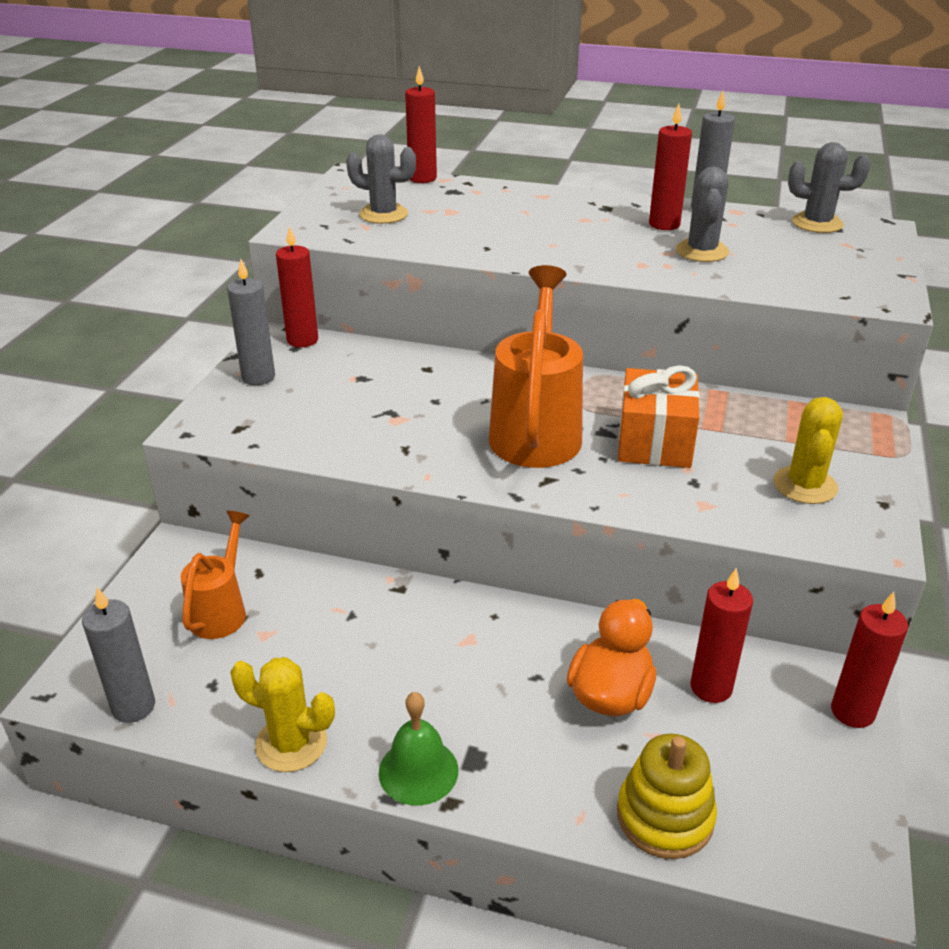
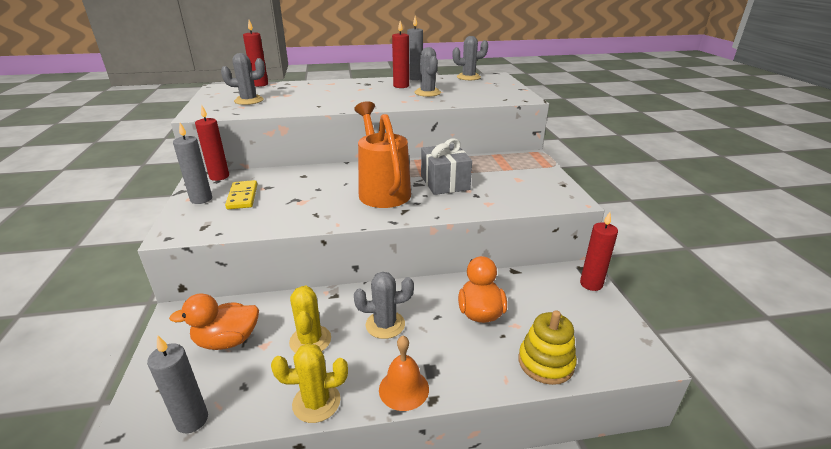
camera: 25 degrees left, 5 degrees down
(221, 610) = (227, 341): orange watering can -> orange duck
(316, 387) = (242, 197): none -> yellow domino
(418, 771) = (404, 389): green bell -> orange bell
(448, 662) = (385, 325): none -> grey cactus
(654, 442) = (444, 183): orange gift -> grey gift
(711, 687) = (524, 294): red candle -> none
(805, 485) = (525, 185): yellow cactus -> yellow cactus (310, 340)

